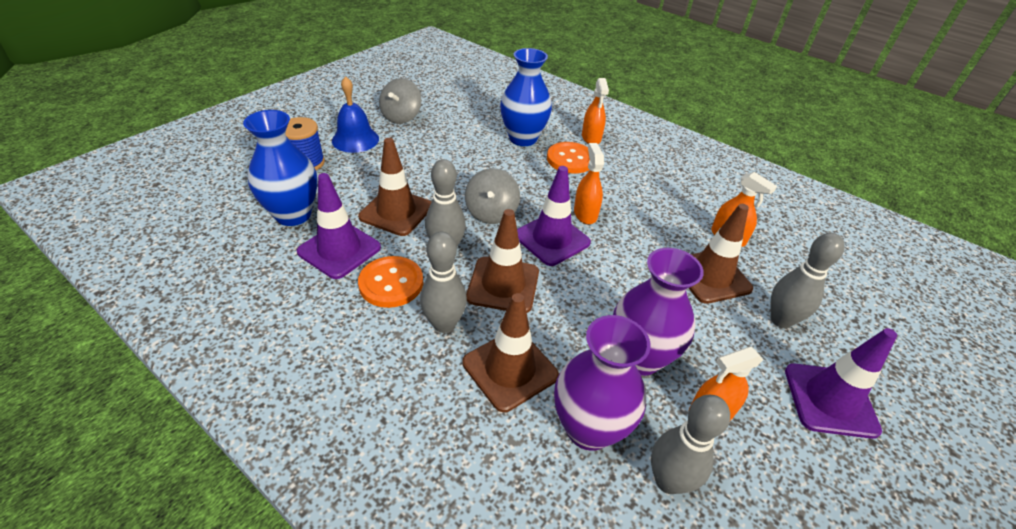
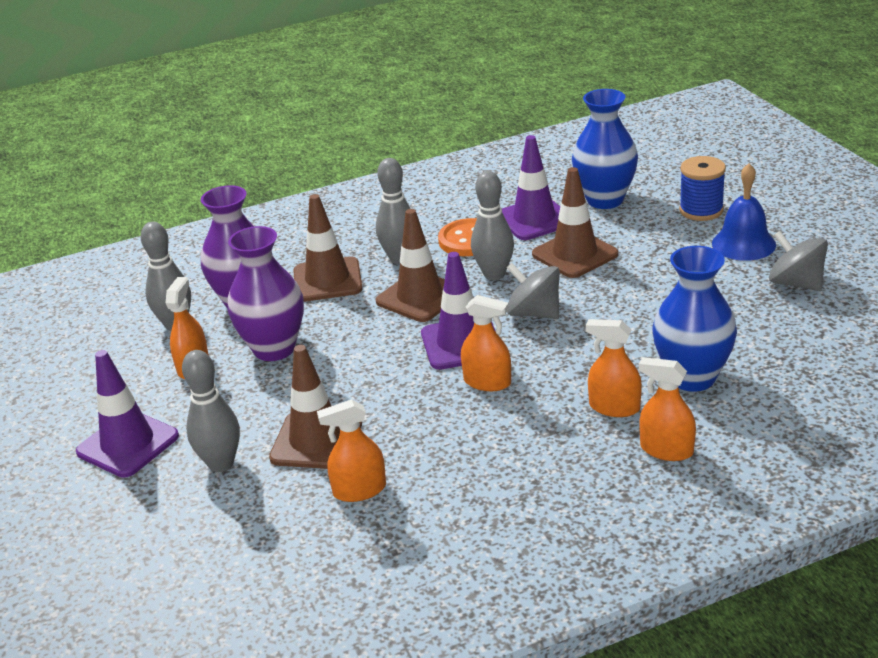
camera: 125 degrees right, 10 degrees down
(570, 159) = (614, 407): orange button -> orange spray bottle

